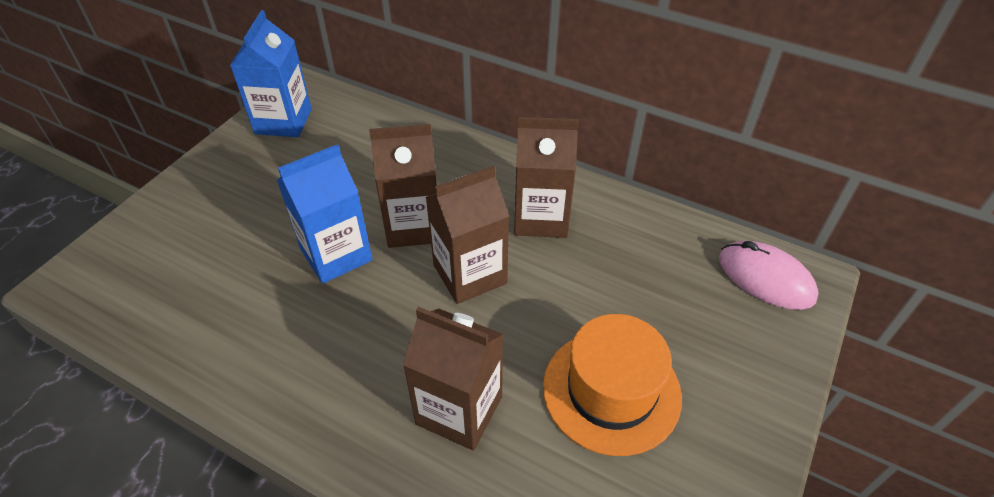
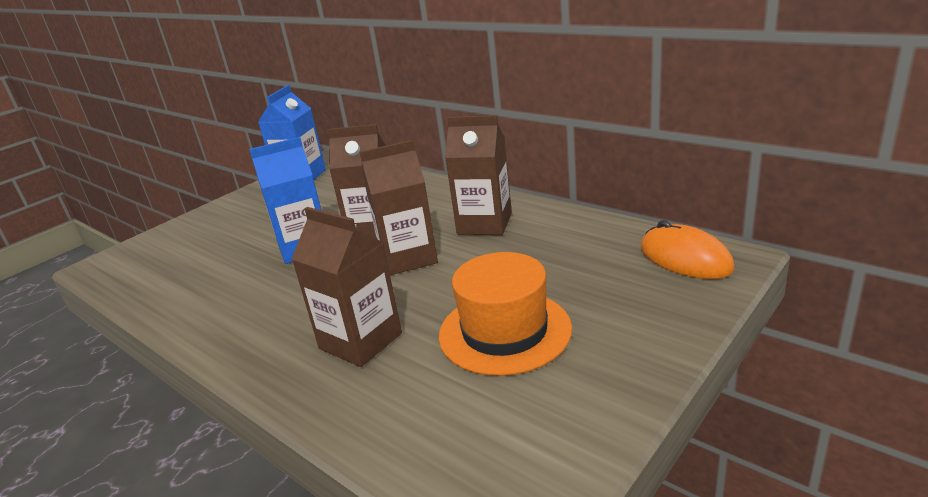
camera: 15 degrees right, 20 degrees down
(765, 278) = (685, 258): pink mouse -> orange mouse

